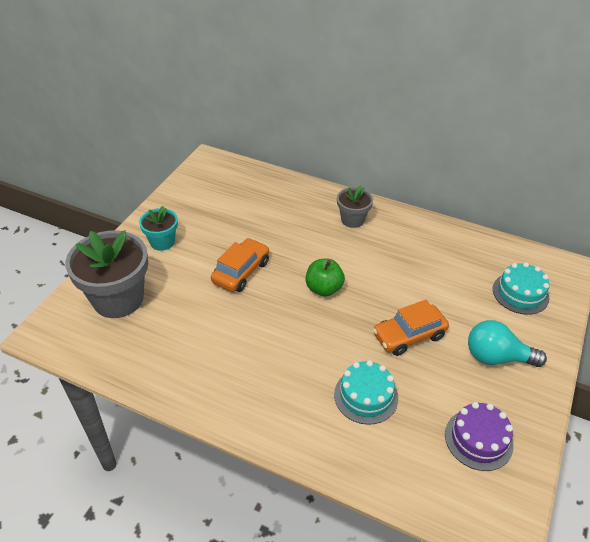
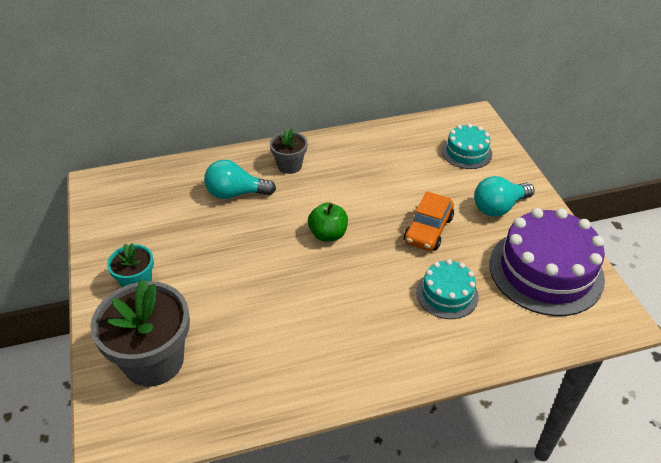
camera: 40 degrees left, 0 degrees up
(241, 272) = (243, 263): orange car -> none
(290, 218) = (235, 193): none -> turquoise light bulb
(478, 439) = (546, 271): purple cake -> purple cake, size x1.87

